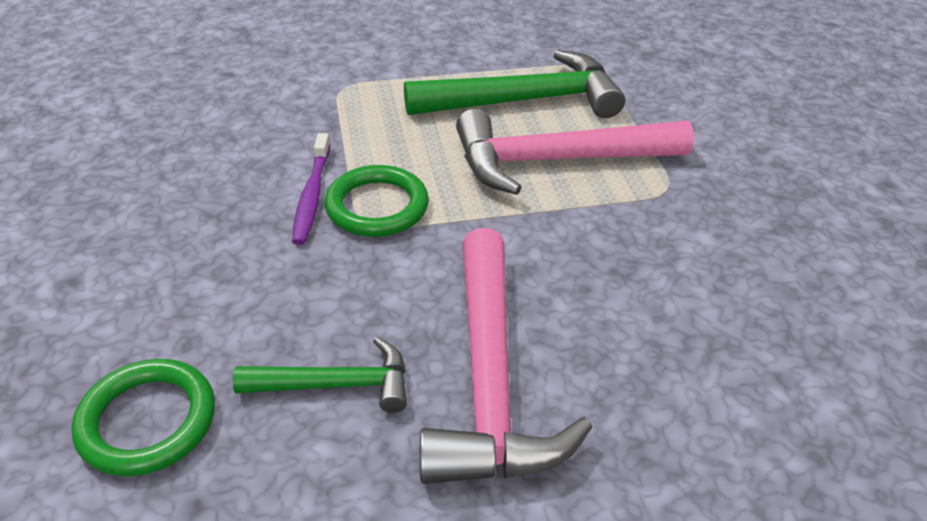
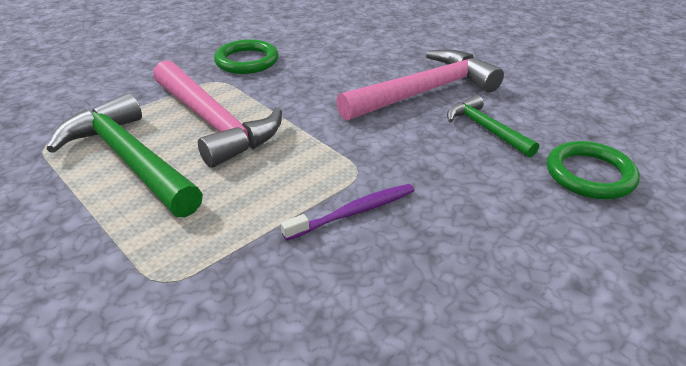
camera: 120 degrees left, 5 degrees down
(377, 206) = (335, 176): green ring -> green ring (247, 61)

